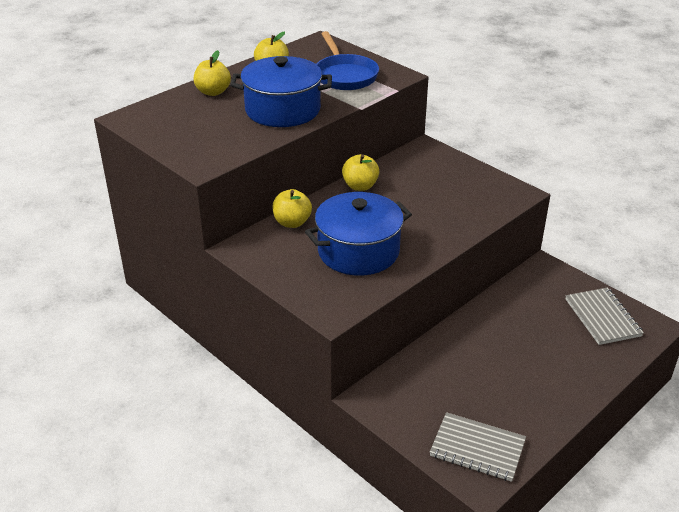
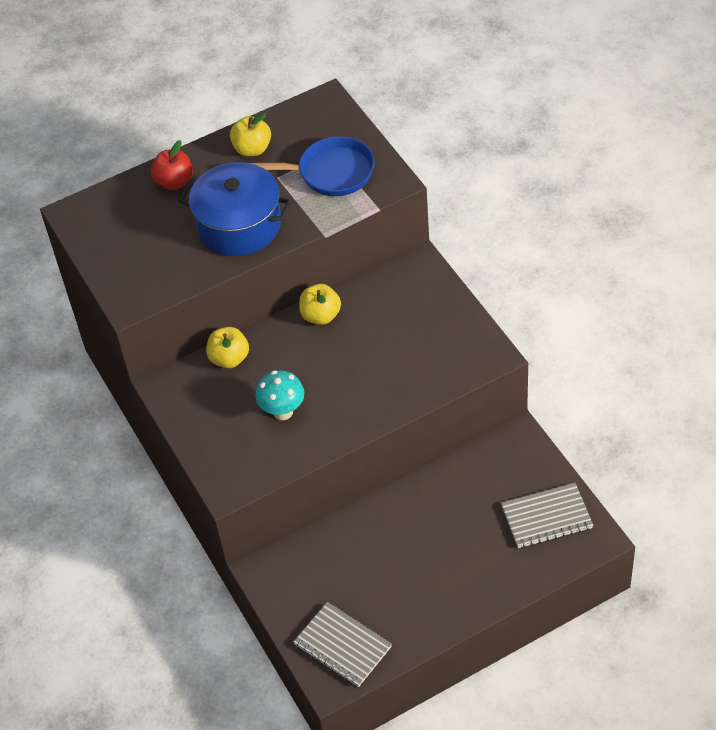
camera: 20 degrees right, 15 degrees up
(213, 92) = (174, 182): yellow apple -> red apple
(345, 75) = (330, 173): blue pan -> blue pan turned 90 degrees counterclockwise
(358, 251) = (283, 411): blue pot -> turquoise mushroom
(602, 317) = (546, 517): grey notebook -> grey notebook turned 75 degrees clockwise

